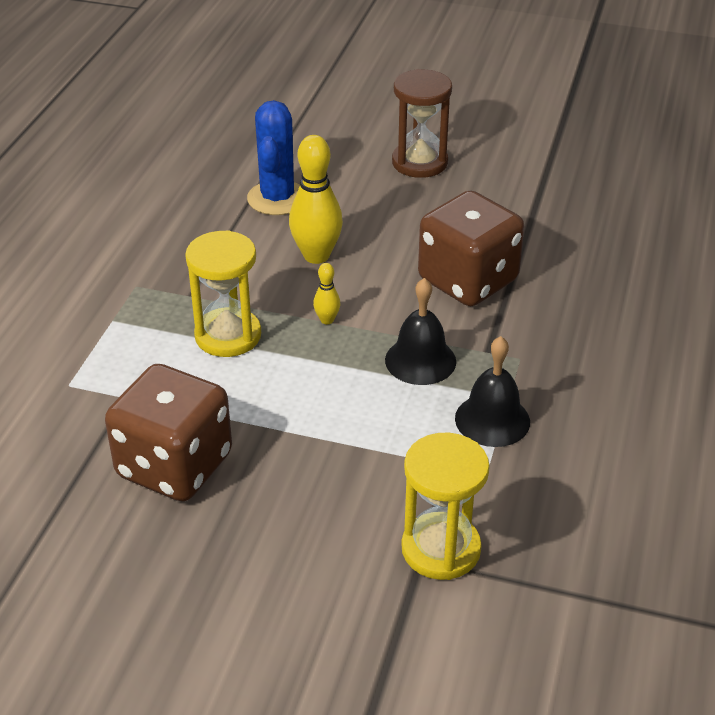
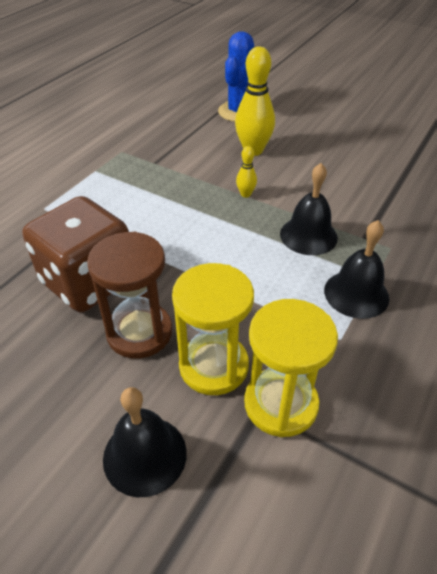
camera: 15 degrees right, 5 degrees up
(228, 336) = (169, 193): yellow hourglass -> yellow hourglass (213, 366)
(317, 625) = (145, 455): none -> black bell
(419, 162) = (345, 103): brown hourglass -> brown hourglass (139, 332)
(468, 280) = (361, 183): brown dice -> none

